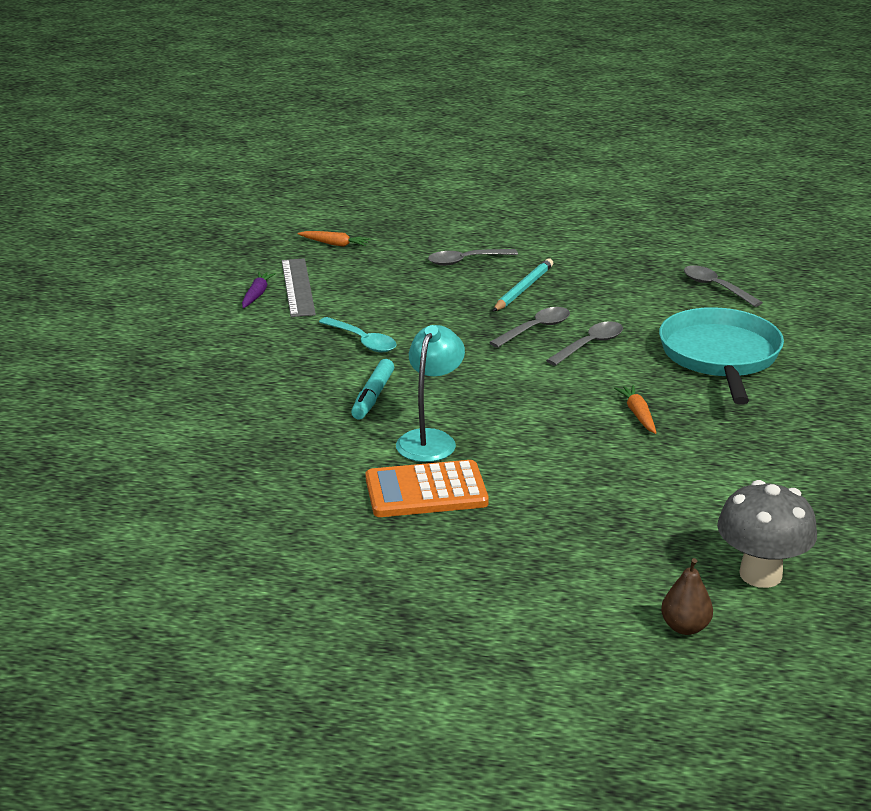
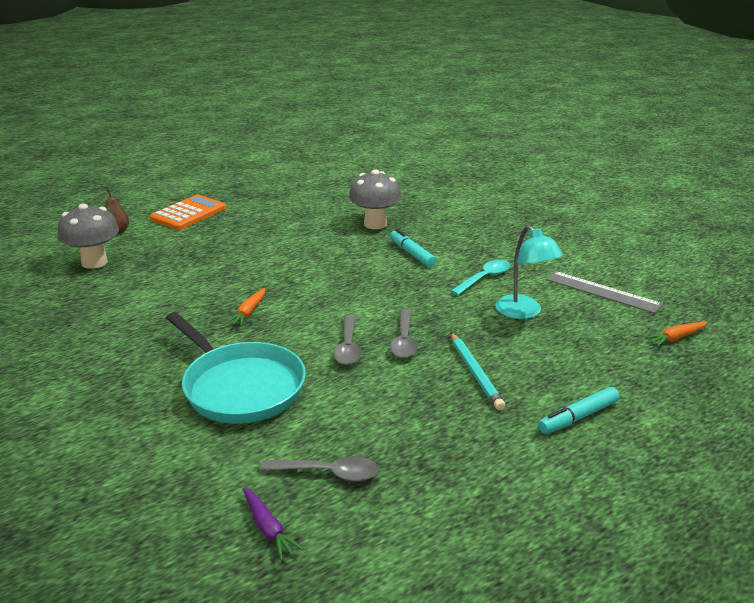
camera: 135 degrees right, 0 degrees up
(257, 295) = (607, 275): purple carrot -> purple carrot (268, 529)
(333, 454) = (375, 224): none -> grey mushroom
(362, 341) = (484, 278): turquoise spoon -> turquoise spoon turned 135 degrees clockwise
(426, 491) = (305, 229): orange calculator -> orange calculator (188, 213)
(430, 439) = (343, 248): turquoise lamp -> turquoise lamp (524, 312)
(466, 261) = (566, 377): grey spoon -> none
(507, 244) = (578, 417): none -> turquoise marker
(638, 414) = (249, 312): orange carrot -> orange carrot turned 75 degrees clockwise

